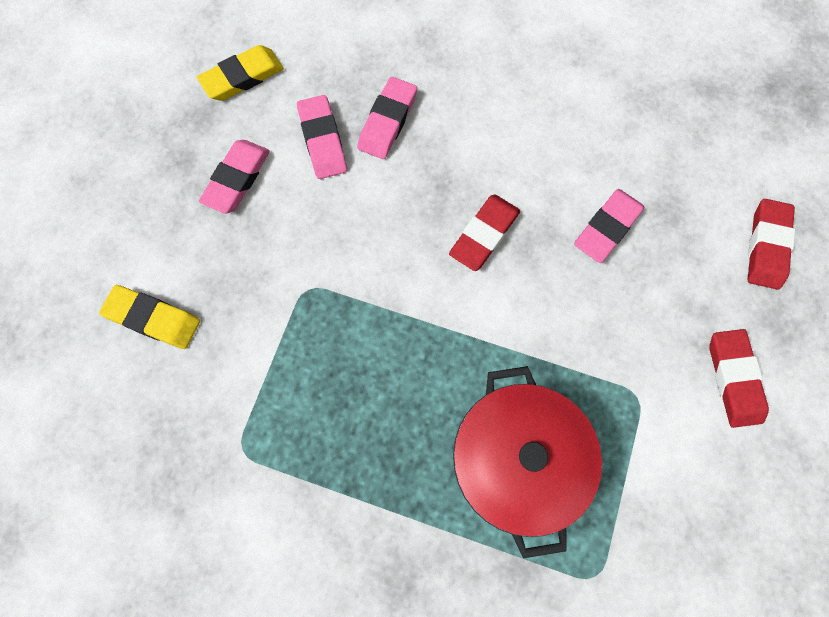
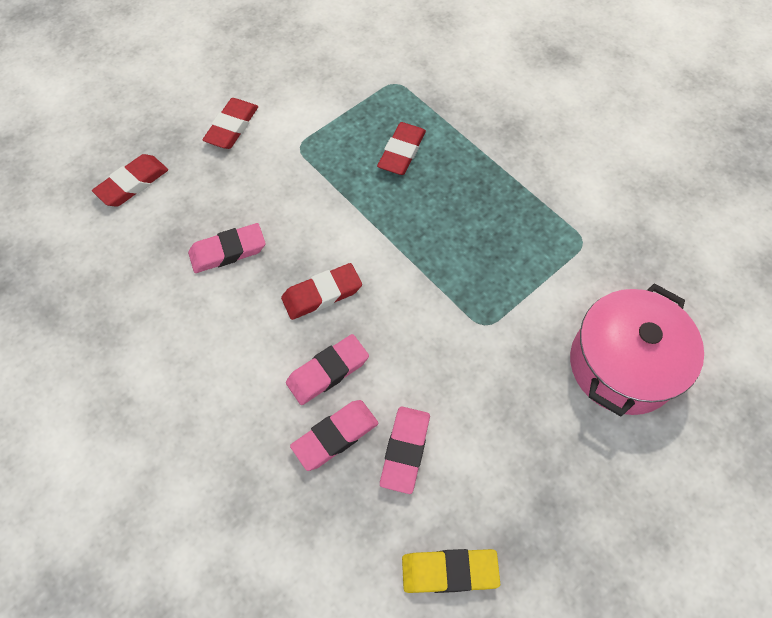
camera: 150 degrees left, 10 degrees down
(153, 319) = (622, 365): yellow eraser -> pink pot
(237, 179) = (502, 454): pink eraser -> pink eraser (327, 371)
(515, 460) = (402, 152): red pot -> red eraser

